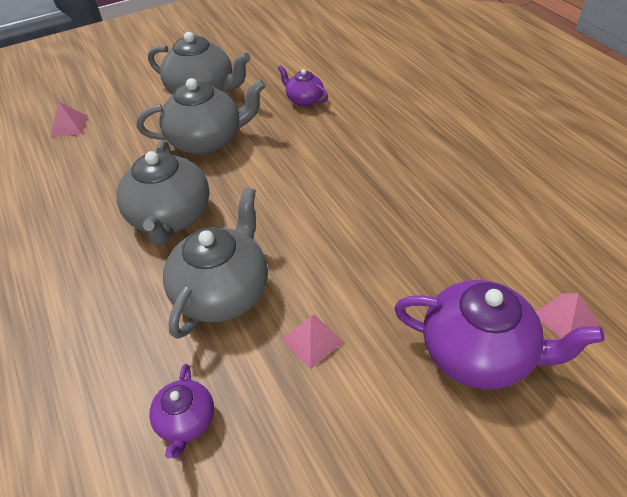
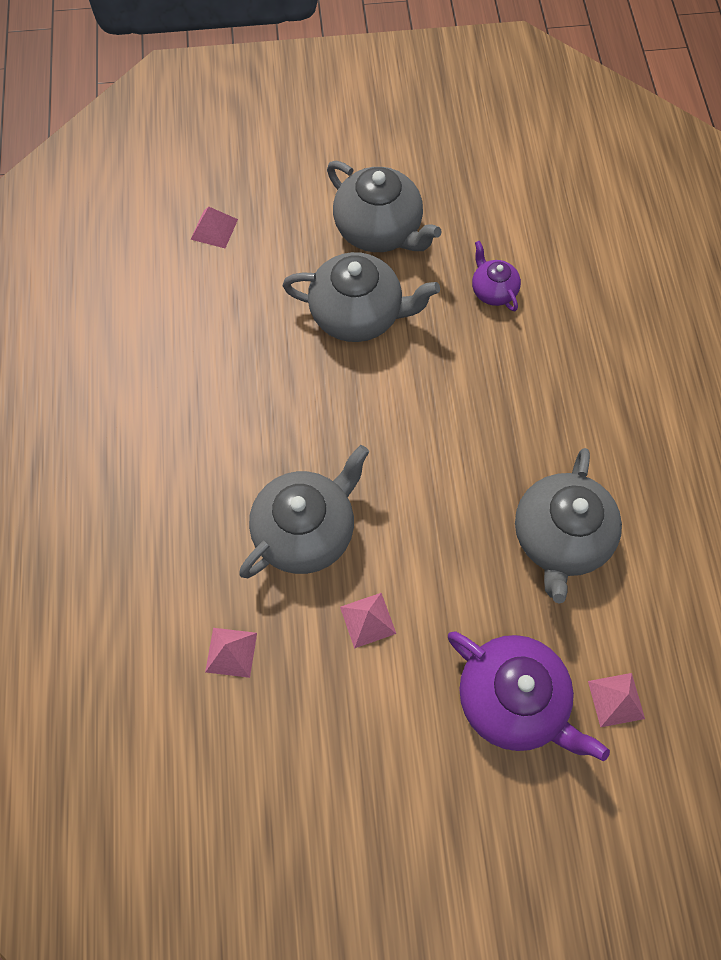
camera: 20 degrees right, 20 degrees up
(170, 217) = (285, 413): grey teapot -> grey teapot (559, 537)
(186, 421) = (231, 652): purple teapot -> pink pyramid

